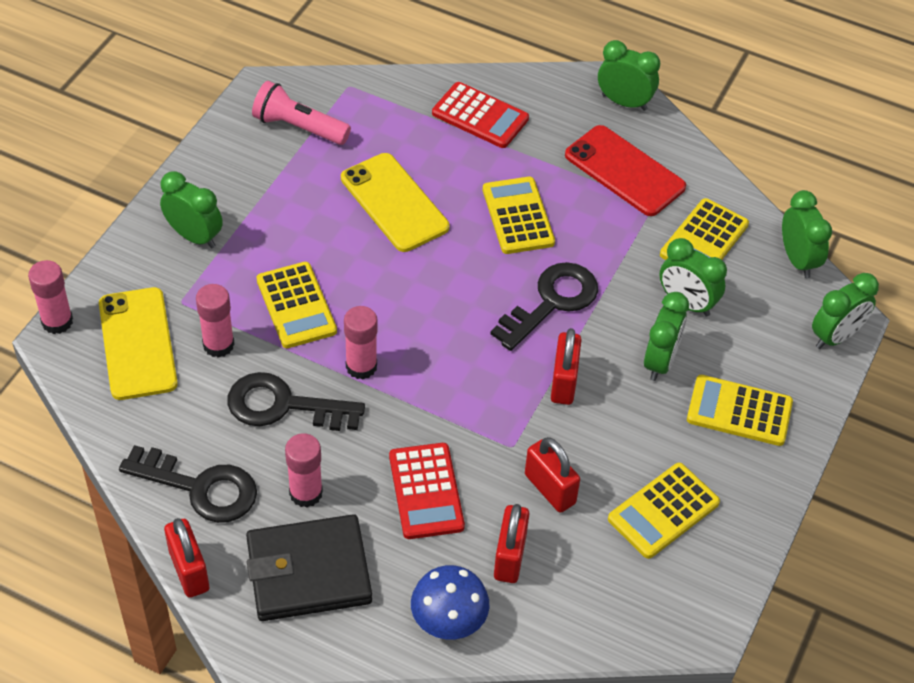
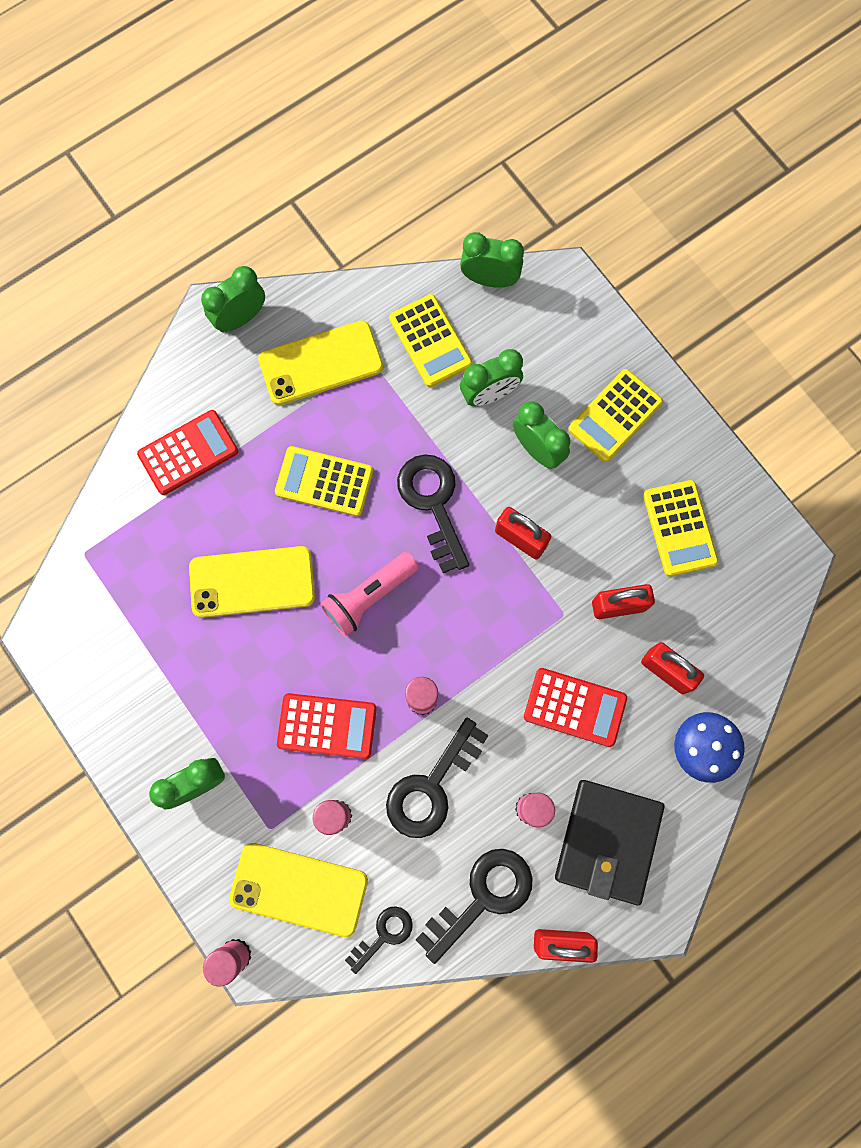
camera: 60 degrees left, 25 degrees up
(127, 423) = (384, 935): none -> black key
(296, 306) = (327, 726): yellow calculator -> red calculator
(298, 127) = (112, 625): pink flashlight -> pink flashlight (369, 597)
(624, 171) = (321, 363): red phone -> yellow phone
(835, 337) = (580, 298): green clock -> none

